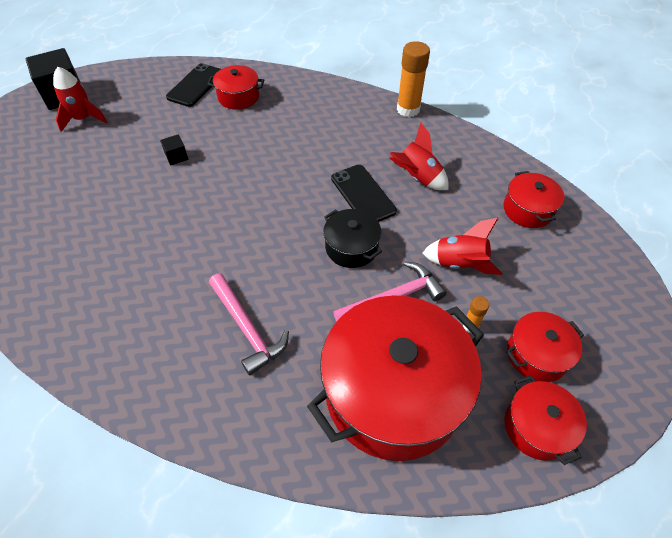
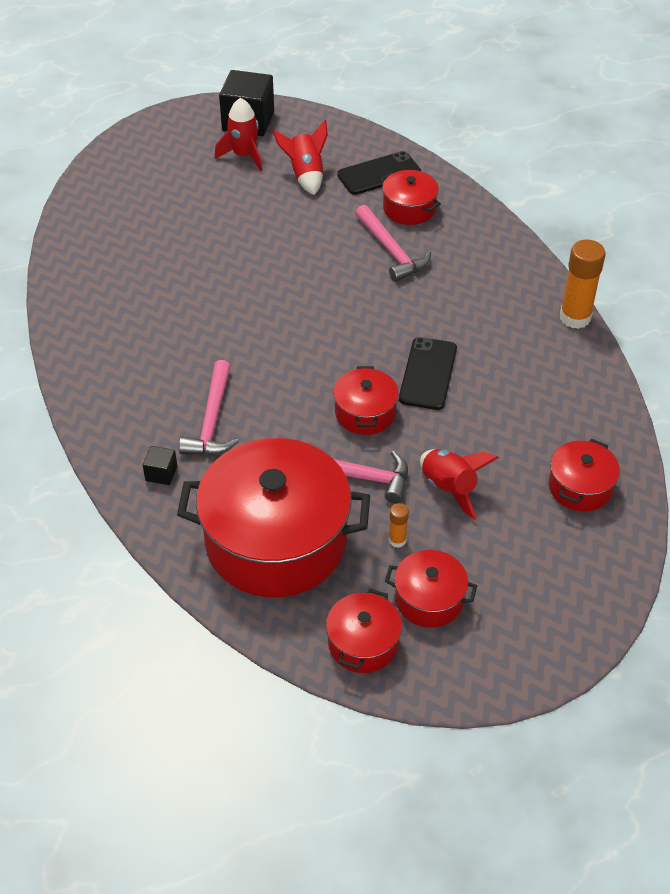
camera: 40 degrees right, 5 degrees down
(176, 157) = (292, 239): black cube -> black cube (161, 473)
(254, 129) = (391, 251): none -> pink hammer
(351, 247) = (365, 413): black pot -> red pot
(417, 177) = (501, 390): red rocket -> red rocket (305, 175)

